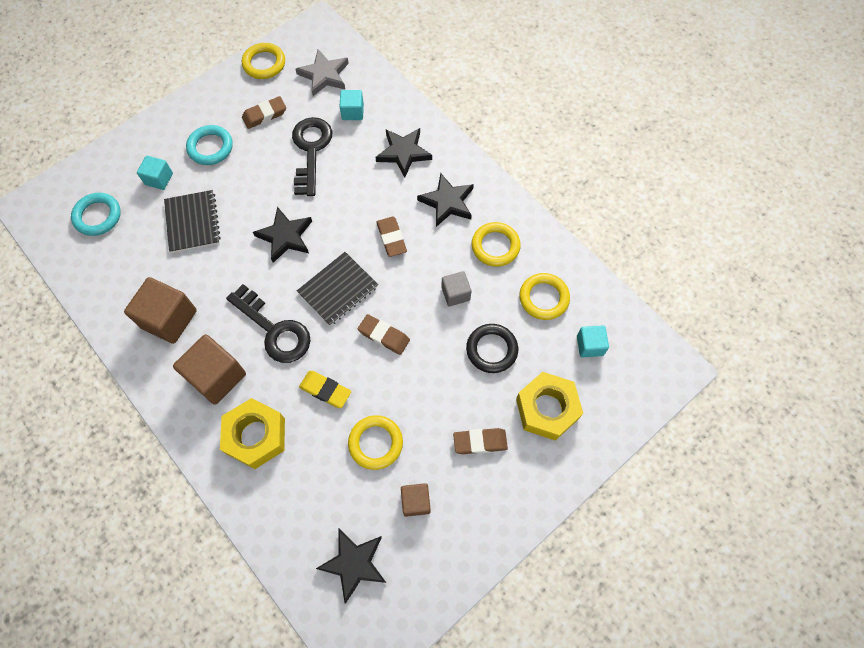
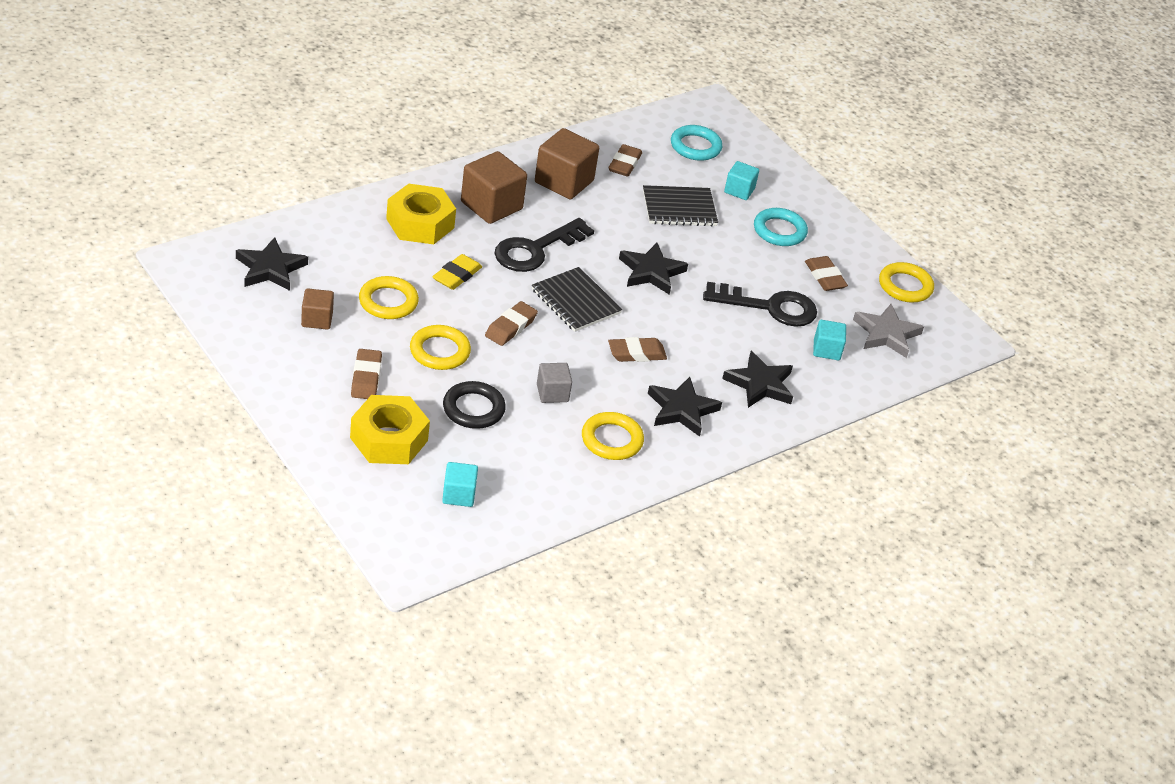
camera: 90 degrees right, 25 degrees down
(133, 271) = (624, 164): none -> brown eraser
(543, 298) = (531, 468): yellow ring -> yellow ring (439, 351)

